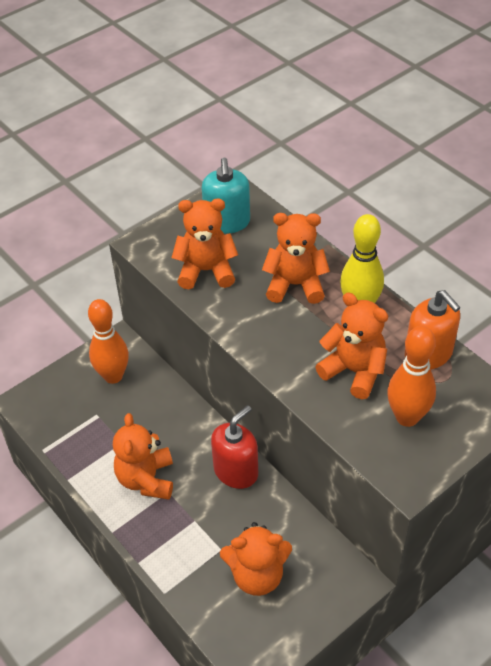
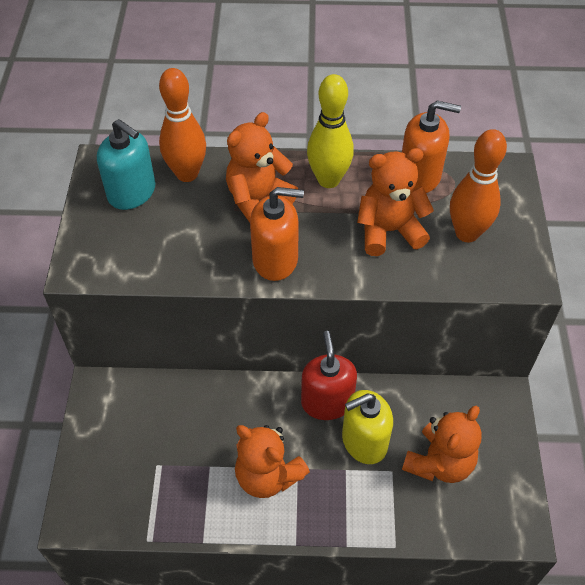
camera: 50 degrees left, 5 degrees up
(113, 376) = (129, 420): orange bowling pin -> orange bowling pin (187, 174)
(206, 271) = (169, 246): orange teddy bear -> none
(227, 516) = (364, 441): none -> yellow soap dispenser
(256, 329) = (275, 259): none -> orange soap dispenser

